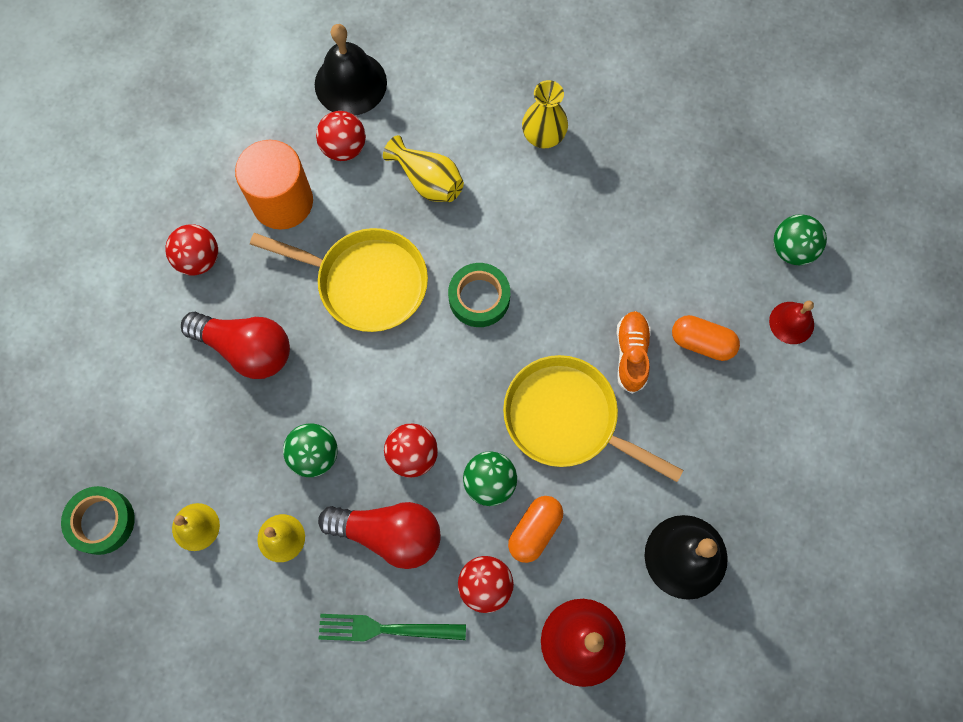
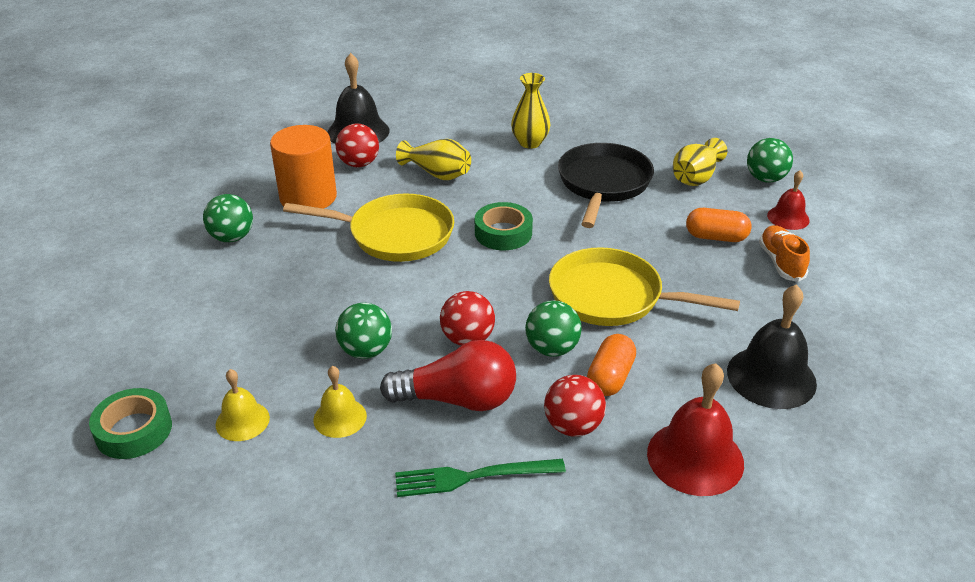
camera: 10 degrees left, 35 degrees down
(199, 259) = (232, 237): red ball -> green ball
(246, 349) = (285, 287): red light bulb -> none
(607, 229) = (603, 184): none -> black pan
(631, 354) = (655, 251): orange shoe -> orange shoe (781, 262)
(714, 234) = (696, 177): none -> yellow vase

